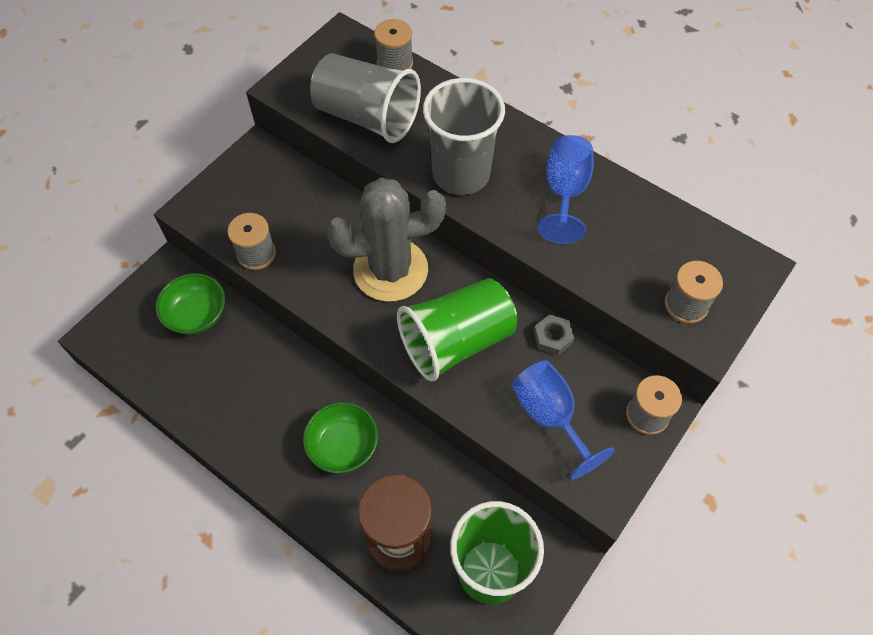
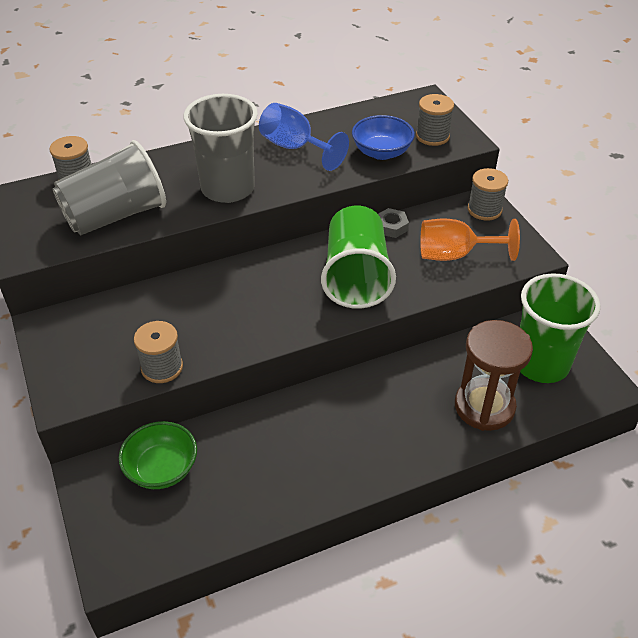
camera: 60 degrees left, 15 degrees down
(343, 446) = (380, 410): green bowl -> none
(390, 270) = (258, 287): grey cactus -> none
(550, 416) = (455, 255): blue goblet -> orange goblet
(617, 270) = (381, 152): none -> blue bowl

